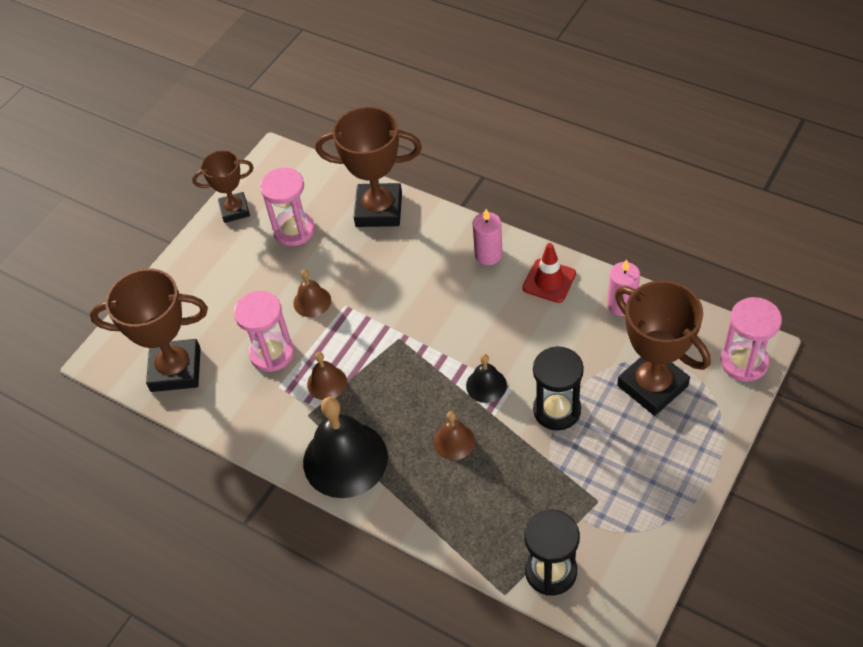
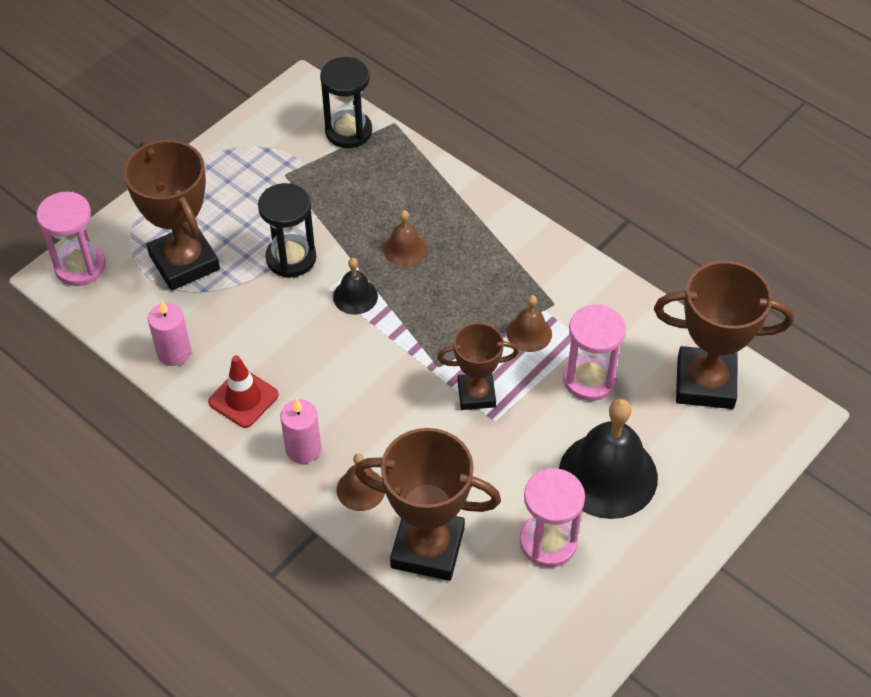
camera: 175 degrees left, 0 degrees up
(234, 210) = (630, 595): brown trophy -> brown trophy (476, 394)
(312, 301) = (535, 433): brown bell -> brown bell (361, 489)
(345, 459) = (519, 253): black bell -> black bell (608, 475)

